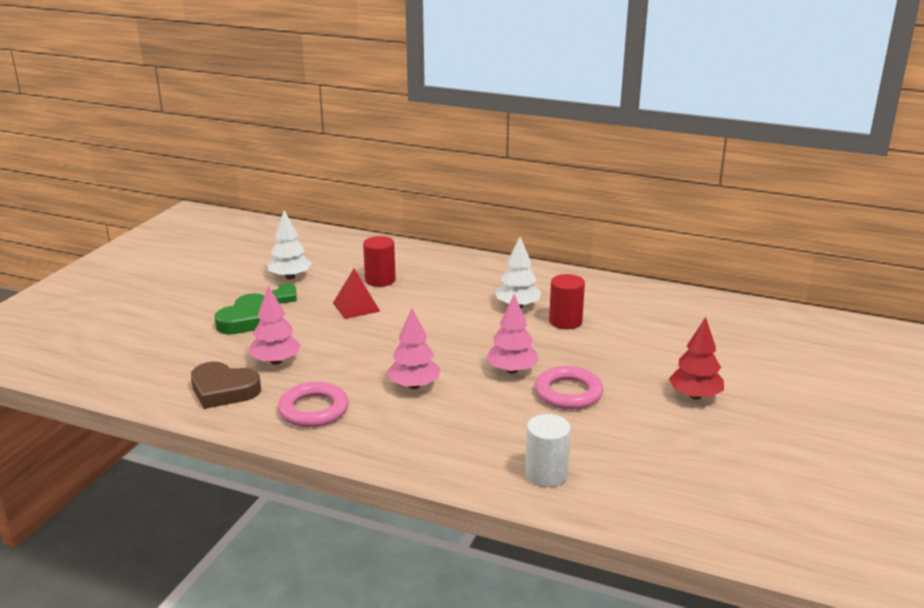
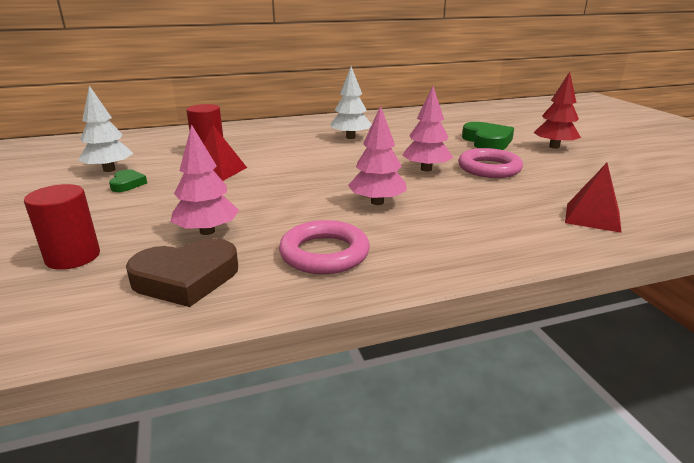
camera: 40 degrees left, 0 degrees up
(247, 320) = (111, 211): green heart -> green heart (487, 141)
(546, 474) = (592, 217): white cylinder -> red pyramid
(565, 321) = (399, 136): red cylinder -> red cylinder (73, 257)

